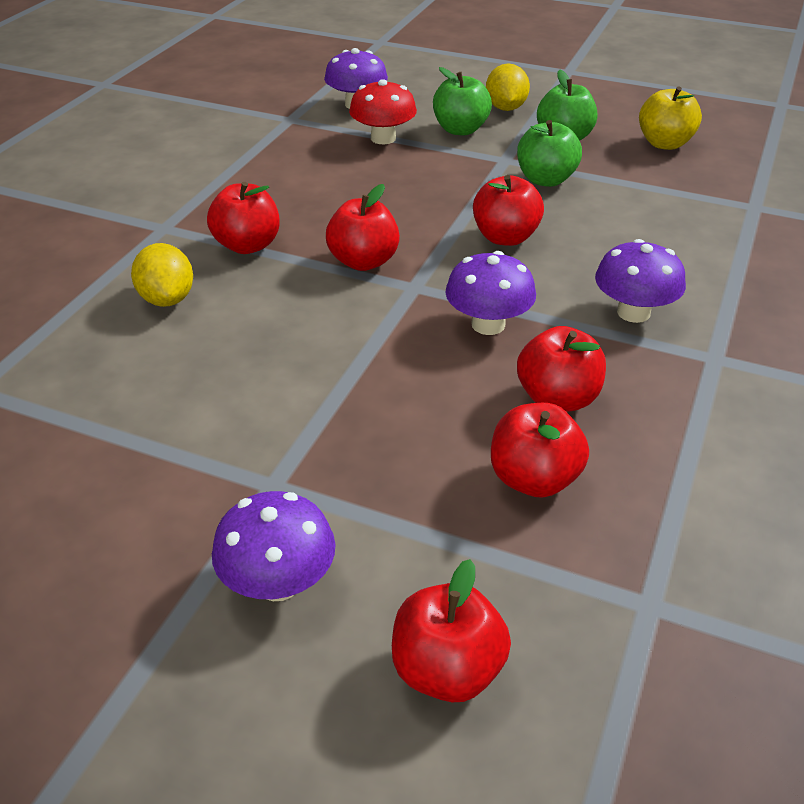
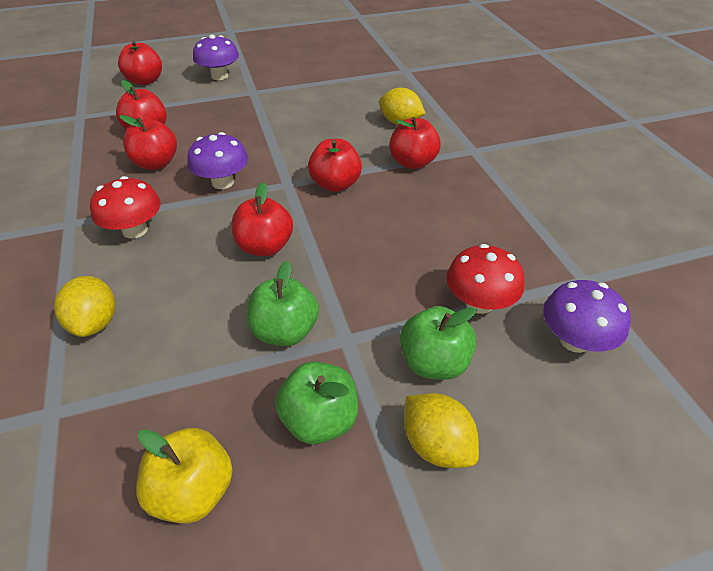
camera: 140 degrees right, 5 degrees up
(633, 312) = (135, 230): purple mushroom -> red mushroom
(706, 245) = (95, 322): none -> yellow lemon

